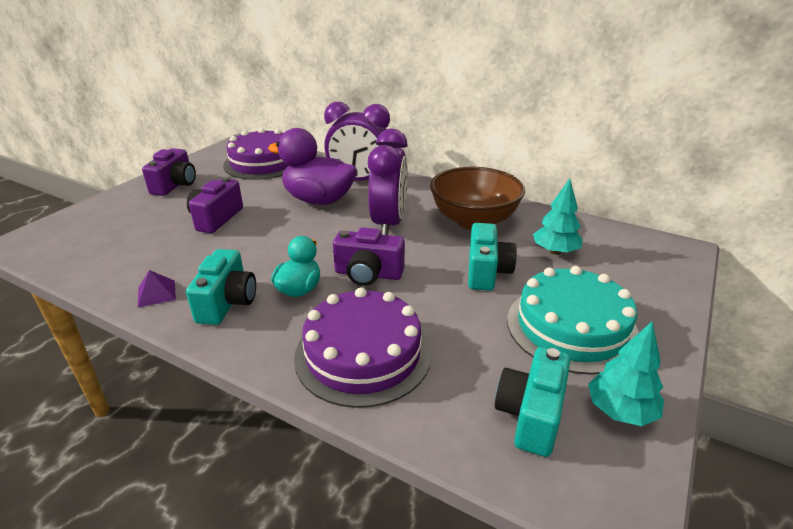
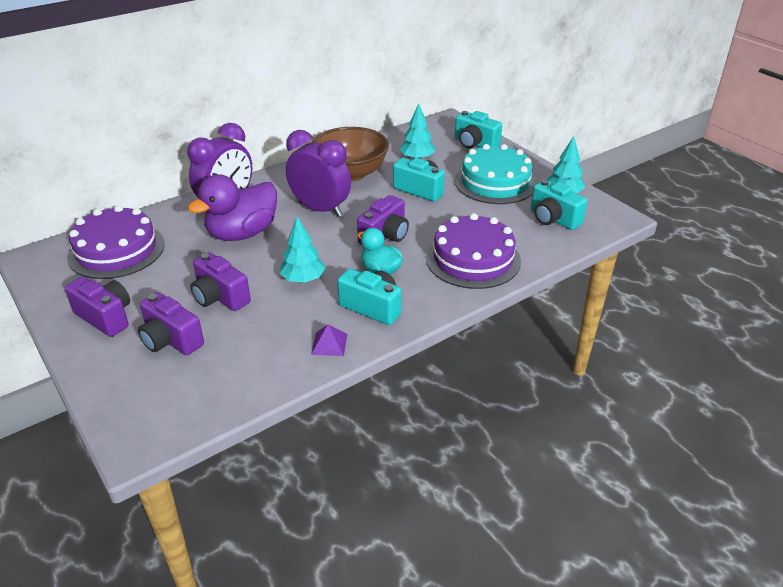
camera: 65 degrees left, 5 degrees up
(150, 217) = (171, 340): none -> purple camera
(260, 249) = (303, 279): none -> turquoise tree
(650, 285) = (475, 144): none -> turquoise camera

